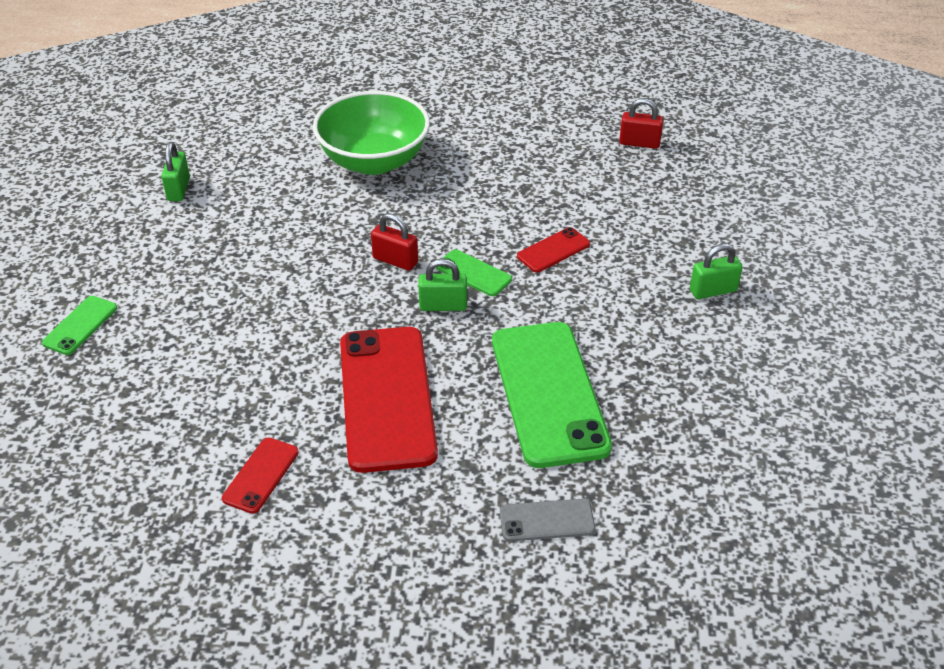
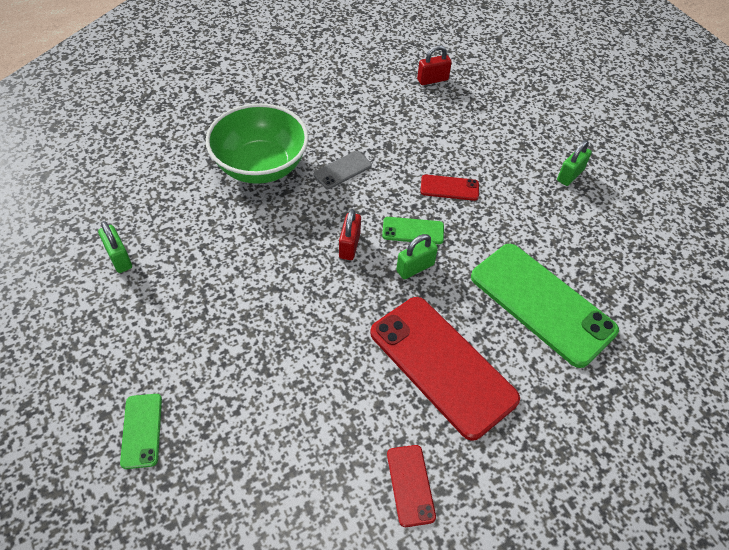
camera: 35 degrees left, 10 degrees up
(395, 260) = (349, 245): red padlock -> red padlock turned 75 degrees counterclockwise
(547, 520) = (624, 405): grey phone -> grey phone (342, 170)
(553, 250) = (449, 188): red phone -> red phone turned 75 degrees clockwise

